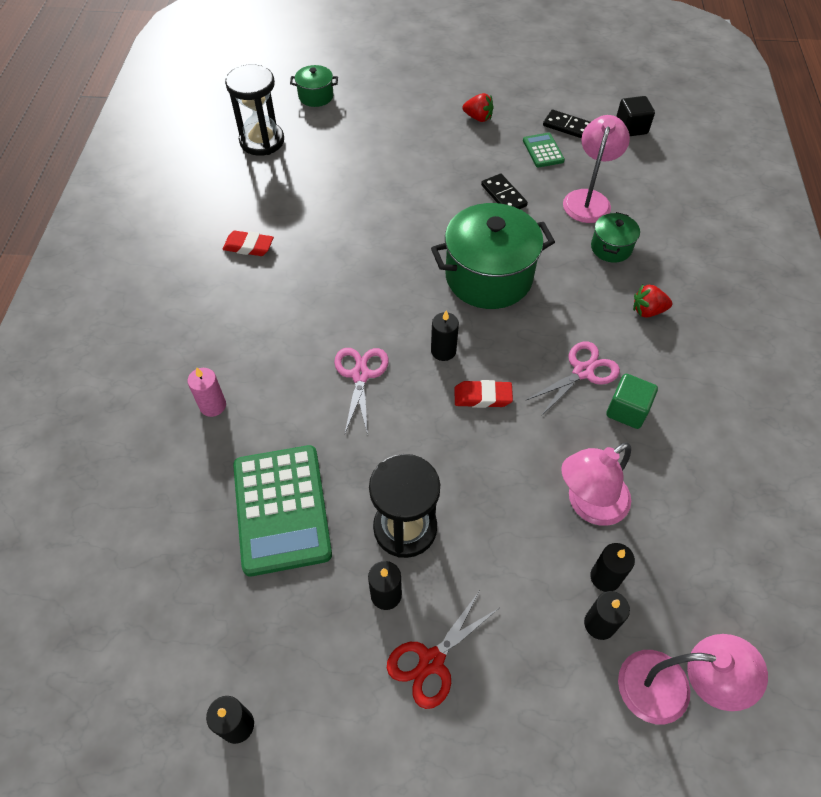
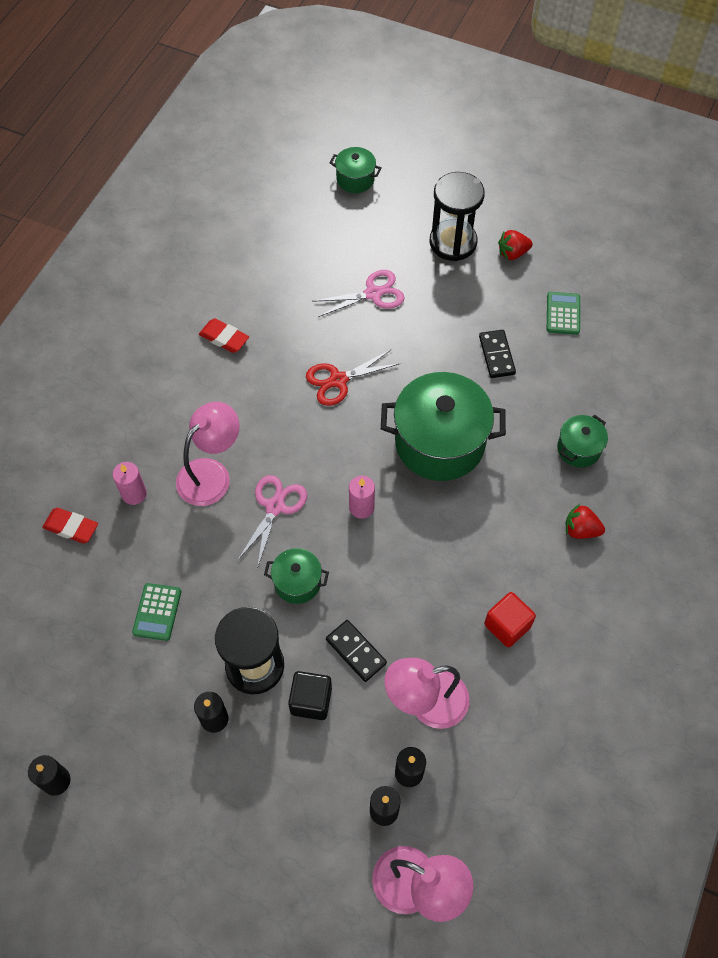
camera: 20 degrees right, 5 degrees up
(262, 141) = (281, 219): black hourglass -> black hourglass (453, 242)
(281, 509) = (157, 612): green calculator -> green calculator, size x0.48
(412, 435) = (297, 582): none -> green pot
(431, 661) = (228, 788): red scissors -> red scissors (338, 380)
(443, 351) = (361, 507): black candle -> pink candle
(478, 118) = (512, 253): red strawberry -> red strawberry turned 120 degrees clockwise
(482, 397) = (377, 566): red eraser -> red eraser (71, 527)
(567, 126) = (603, 291): black domino -> black domino (356, 651)
(583, 371) = (484, 572): pink scissors -> pink scissors (373, 294)
(588, 199) = (583, 385): pink lamp -> pink lamp (211, 474)
(627, 410) = (507, 625): green cube -> red cube
(631, 128) = (672, 313): black cube -> black cube (311, 700)

